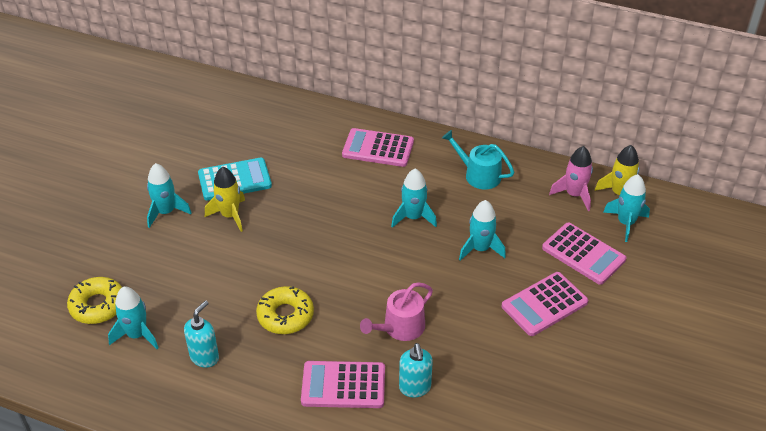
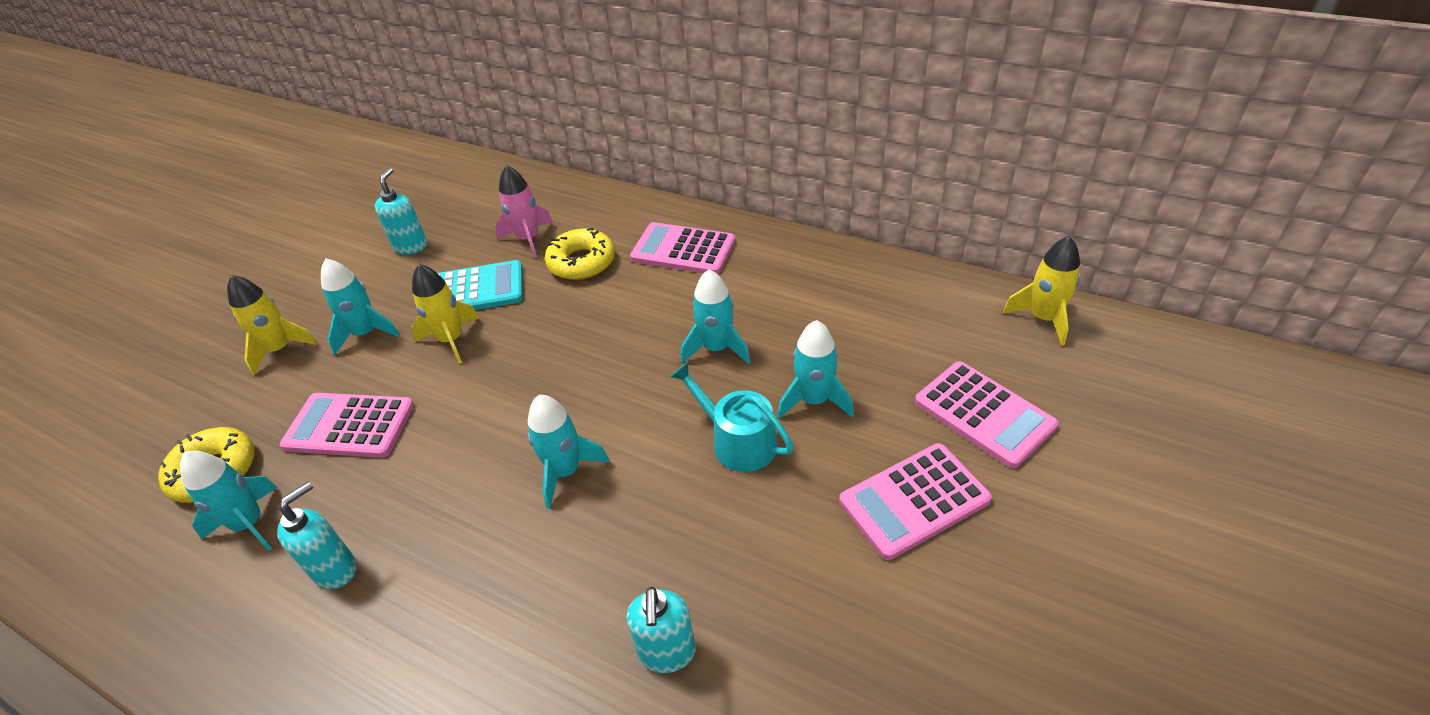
camera: 10 degrees right, 0 degrees up
(107, 224) = (280, 349): none -> yellow rocket
(175, 147) = (411, 246): none -> turquoise soap dispenser
(285, 315) = (484, 501): yellow donut -> yellow donut (581, 262)
(343, 385) = (544, 638): pink calculator -> pink calculator (349, 426)
(400, 328) = (662, 532): pink watering can -> none
(478, 175) = (823, 287): turquoise watering can -> turquoise watering can (737, 441)
(574, 195) = (970, 319): pink rocket -> pink rocket (528, 239)
(625, 223) = (1055, 365): turquoise rocket -> turquoise rocket (565, 471)

